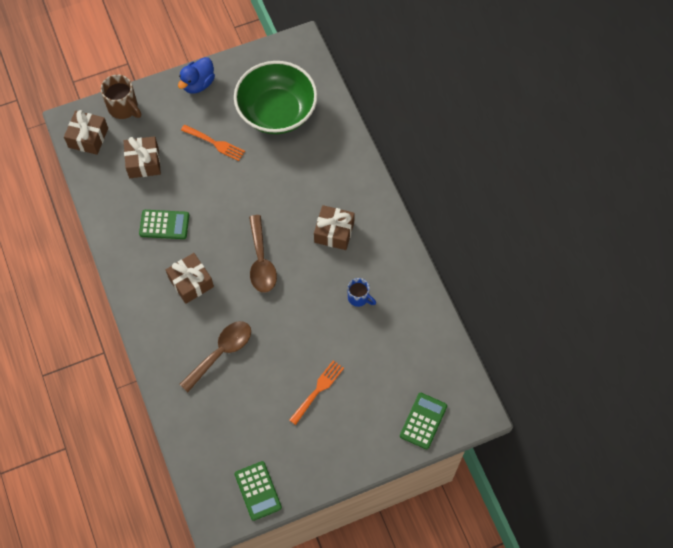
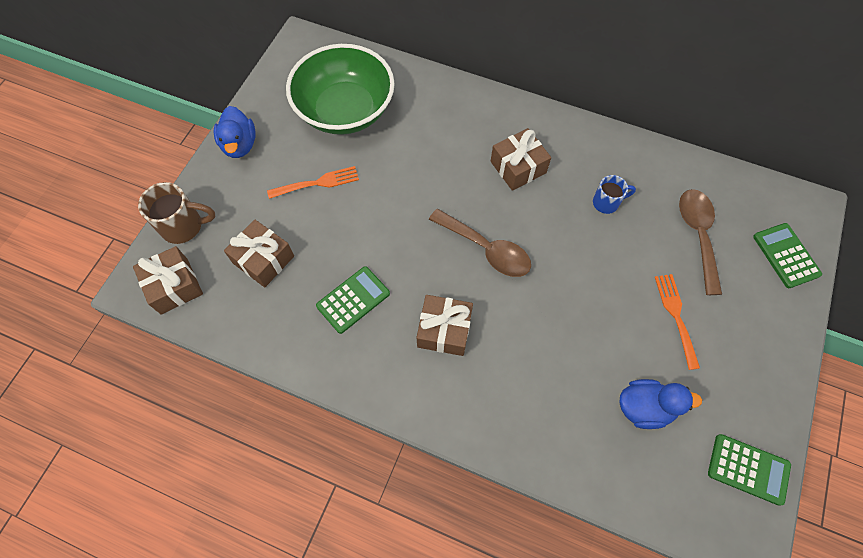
camera: 45 degrees left, 0 degrees up
(221, 353) = (552, 369): brown spoon -> brown spoon (698, 236)
(243, 414) = (644, 408): none -> blue duck

